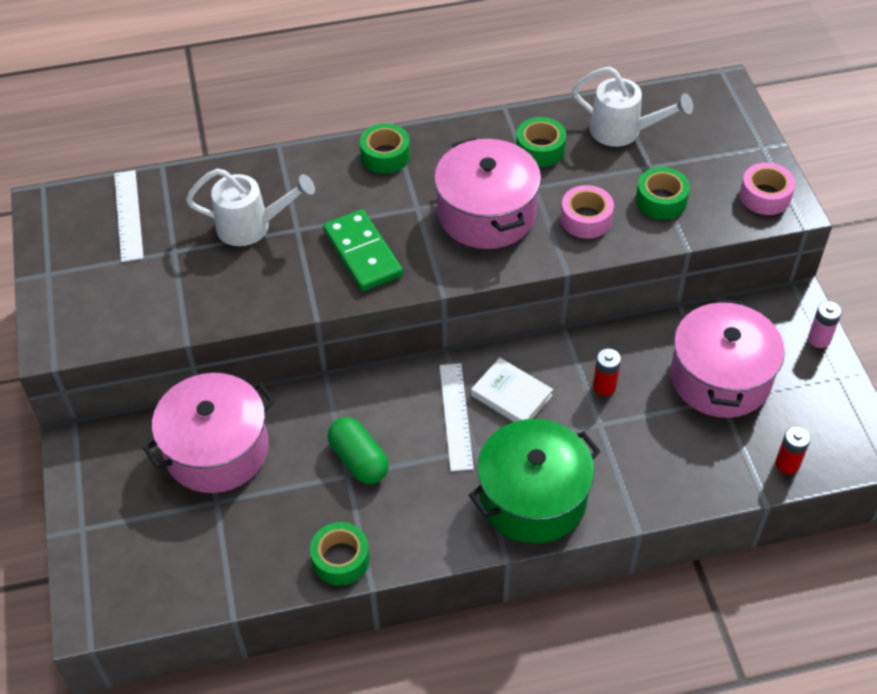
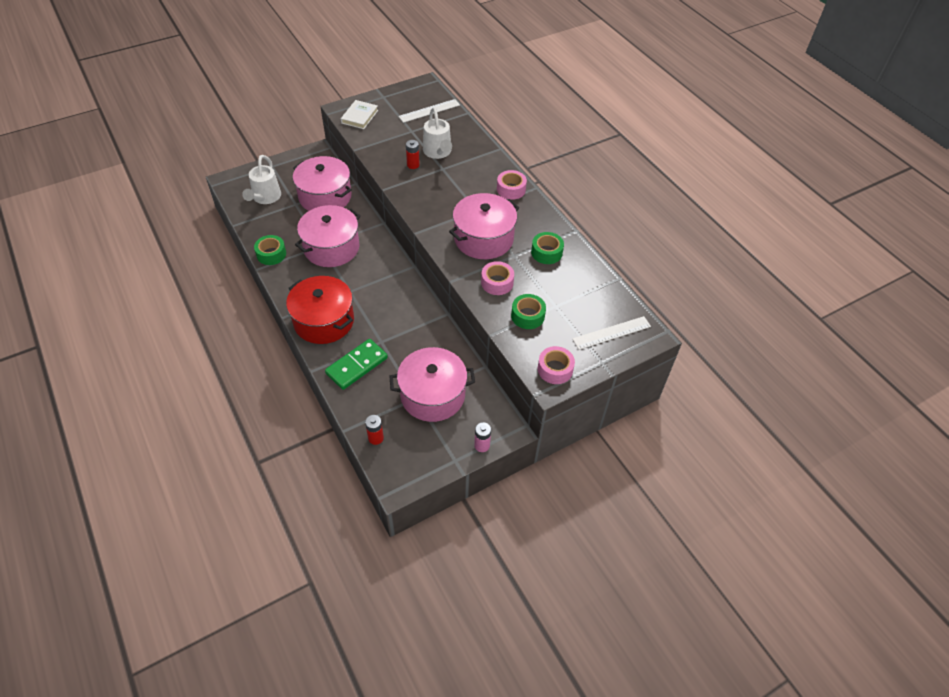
camera: 70 degrees right, 0 degrees up
(359, 460) = (331, 248): green capsule -> pink pot
(363, 253) = (434, 196): green domino -> green domino (357, 366)
(385, 156) = (511, 189): green tape -> pink tape
(456, 416) = (369, 279): white ruler -> white ruler (611, 333)
(511, 395) = (390, 299): white book -> white book (359, 117)
(533, 498) = (324, 321): green pot -> red pot
(604, 386) = (409, 339): red battery -> red battery (413, 165)
(623, 131) = (581, 288): white watering can -> white watering can (265, 198)

